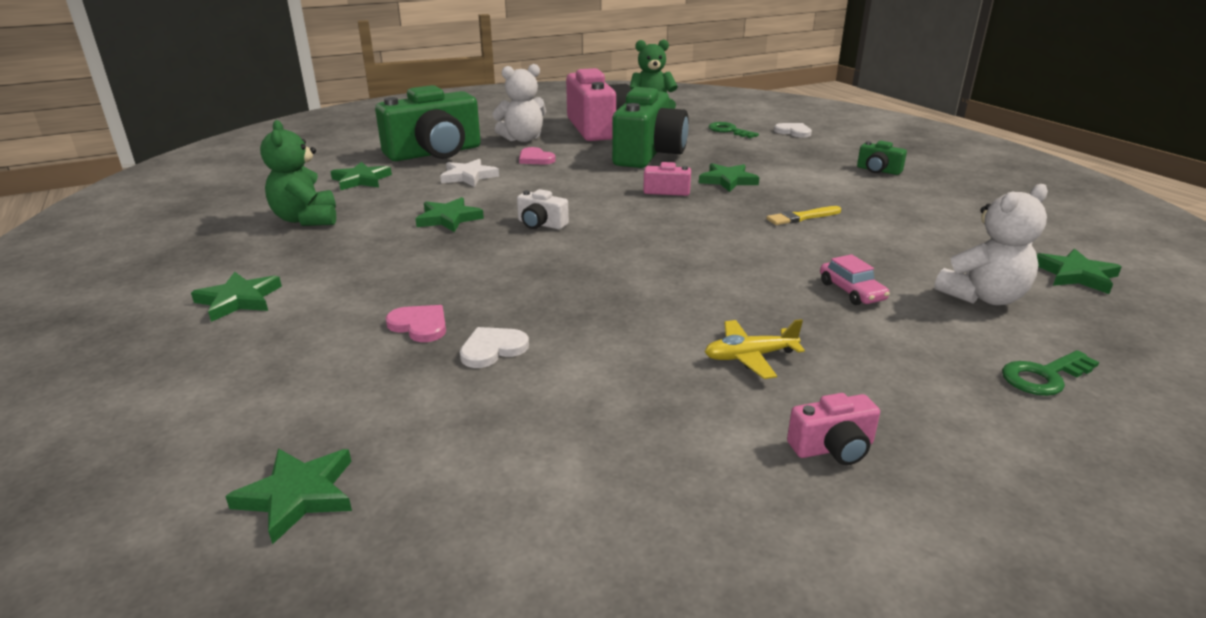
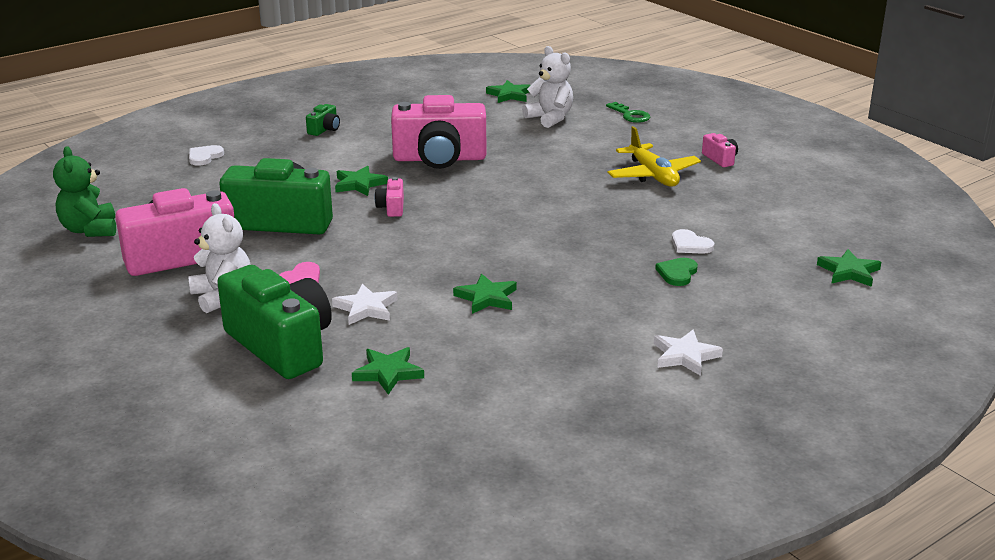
camera: 100 degrees left, 0 degrees up
(238, 300) = (685, 356): green star -> white star
(306, 219) = (513, 374): green teddy bear -> none
(420, 325) = (677, 273): pink heart -> green heart
(541, 224) = (486, 254): white camera -> none
(729, 131) = (197, 185): green key -> none
(750, 357) = (653, 175): yellow plane -> yellow plane, size x1.64
(802, 217) = (439, 158): yellow brush -> pink camera
(851, 291) = (559, 149): pink car -> none

